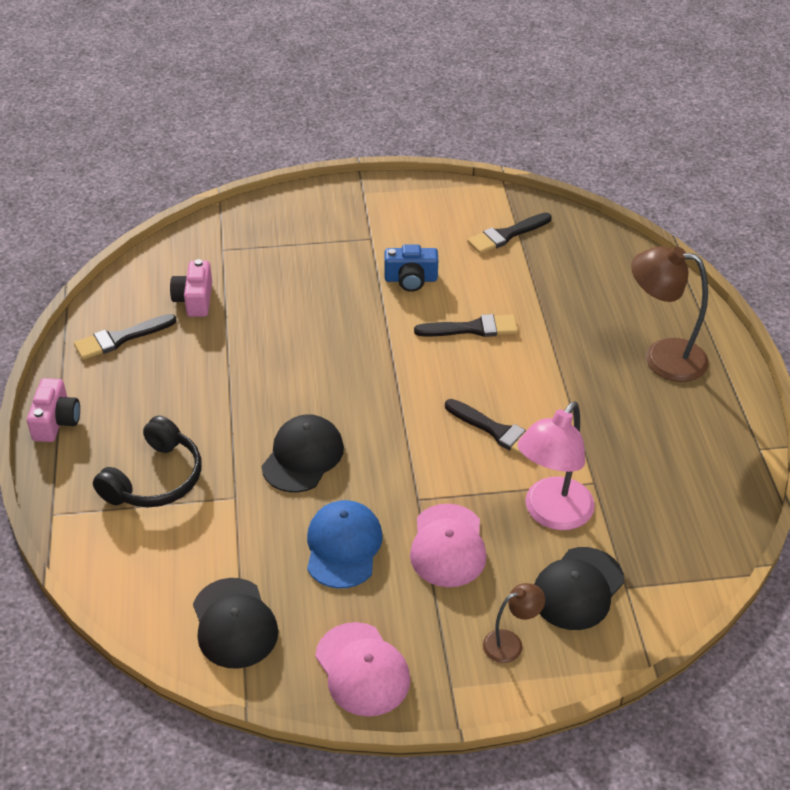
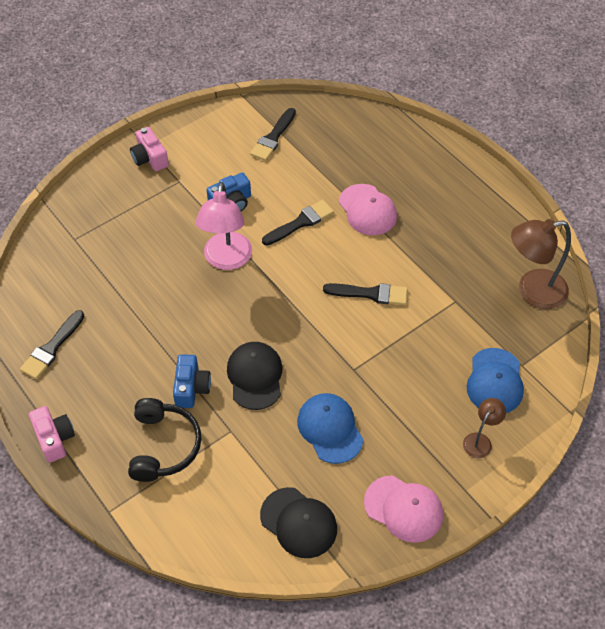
camera: 30 degrees left, 10 degrees up
(194, 300) = (84, 290): pink camera -> pink camera (150, 158)
(227, 437) = (191, 388): none -> blue camera
(448, 546) = (396, 393): pink cap -> pink cap (367, 210)
(551, 514) = (444, 337): pink lamp -> pink lamp (226, 260)
(578, 589) = (495, 381): black cap -> blue cap
(662, 357) = (437, 188): brown lamp -> brown lamp (532, 291)

